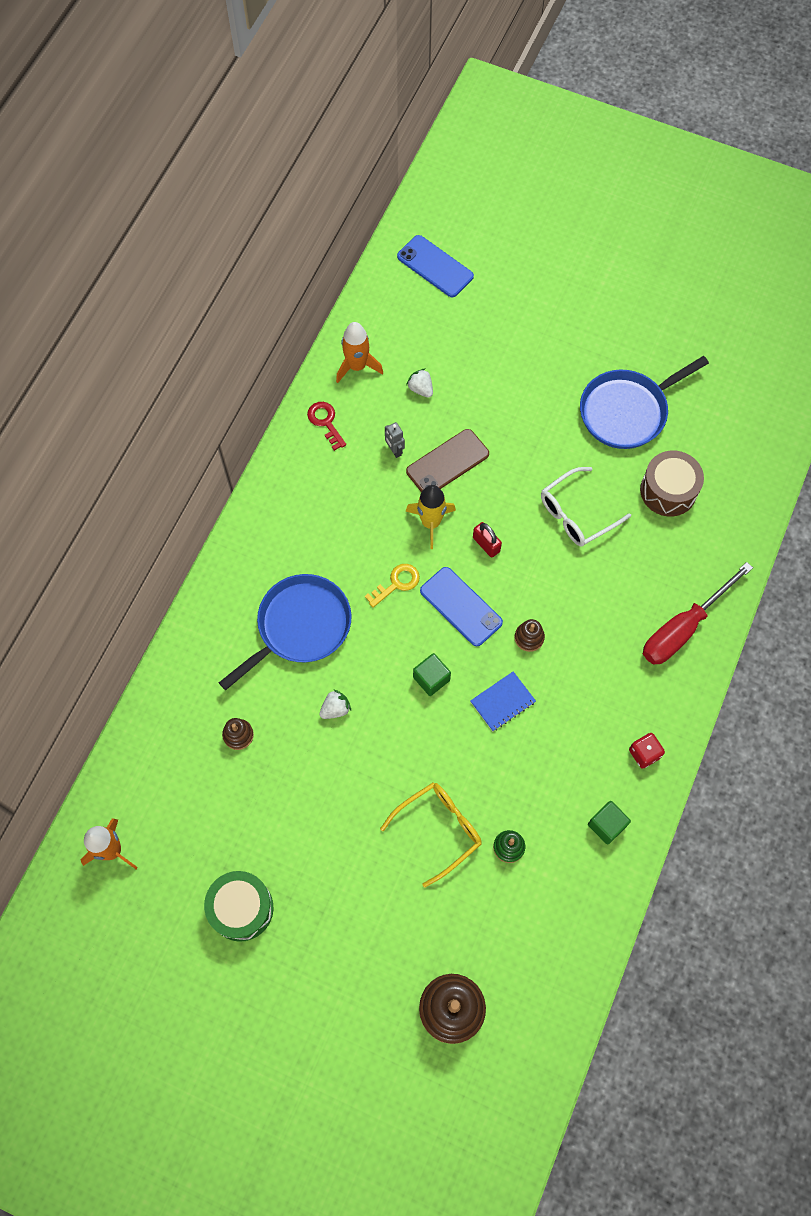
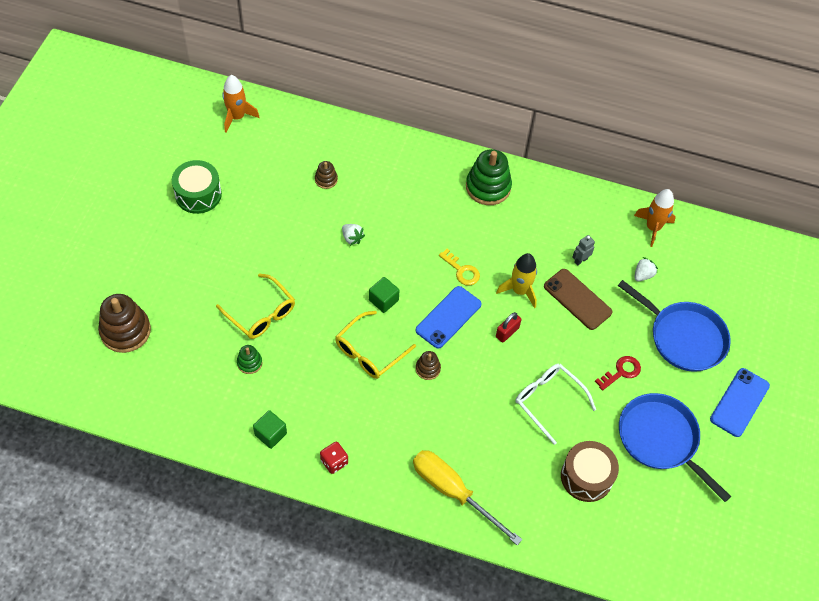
camera: 80 degrees right, 10 degrees down
(275, 537) = (488, 187): none -> green stacking toy
(300, 626) = (416, 210): blue pan -> blue pan (684, 337)
(325, 422) = (595, 210): red key -> red key (621, 372)
(435, 266) = (768, 277): blue phone -> blue phone (739, 402)
(502, 702) = (369, 352): blue notebook -> yellow glasses
(683, 628) = (453, 492): red screwdriver -> yellow screwdriver

